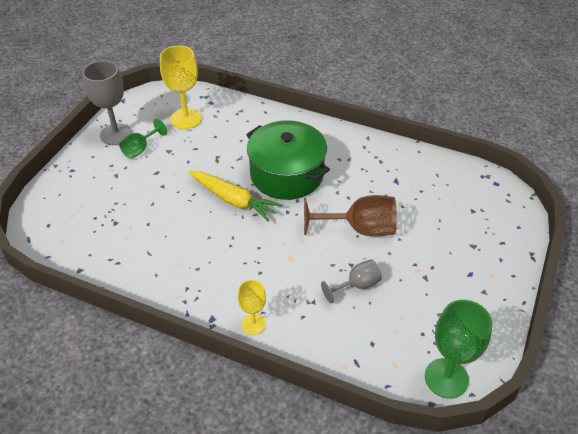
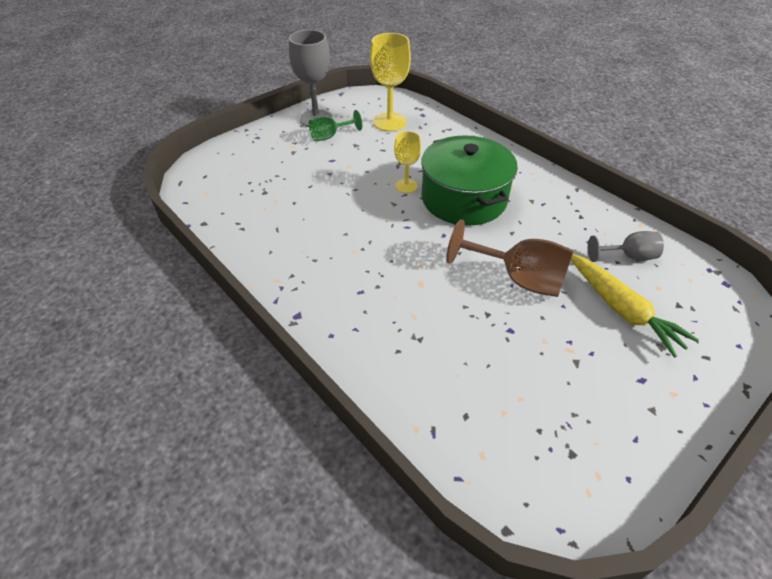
camera: 25 degrees right, 0 degrees up
(233, 200) = (392, 206): yellow carrot -> yellow carrot (621, 309)
(253, 324) = (337, 338): yellow goblet -> yellow goblet (406, 186)
(357, 285) = (482, 340): grey goblet -> grey goblet (628, 256)
(446, 378) = (545, 504): green goblet -> none

